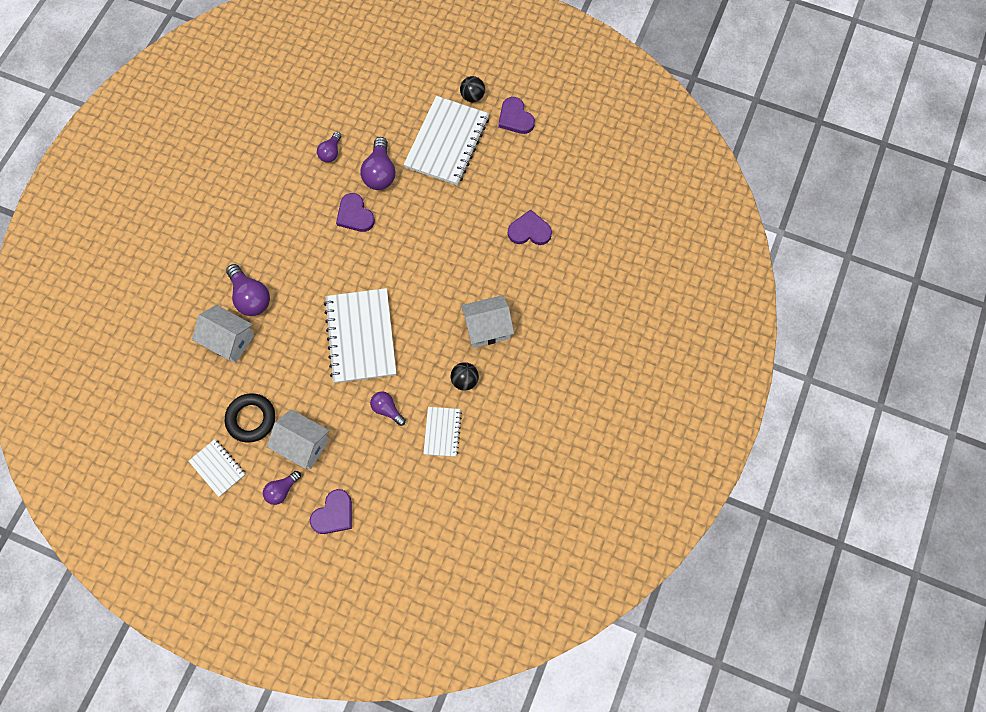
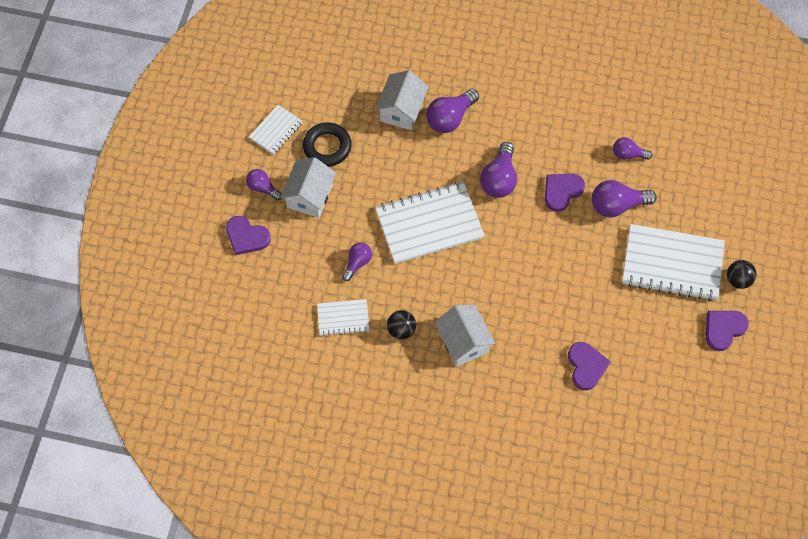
camera: 80 degrees right, 5 degrees down
(328, 266) = (499, 179): none -> purple light bulb

